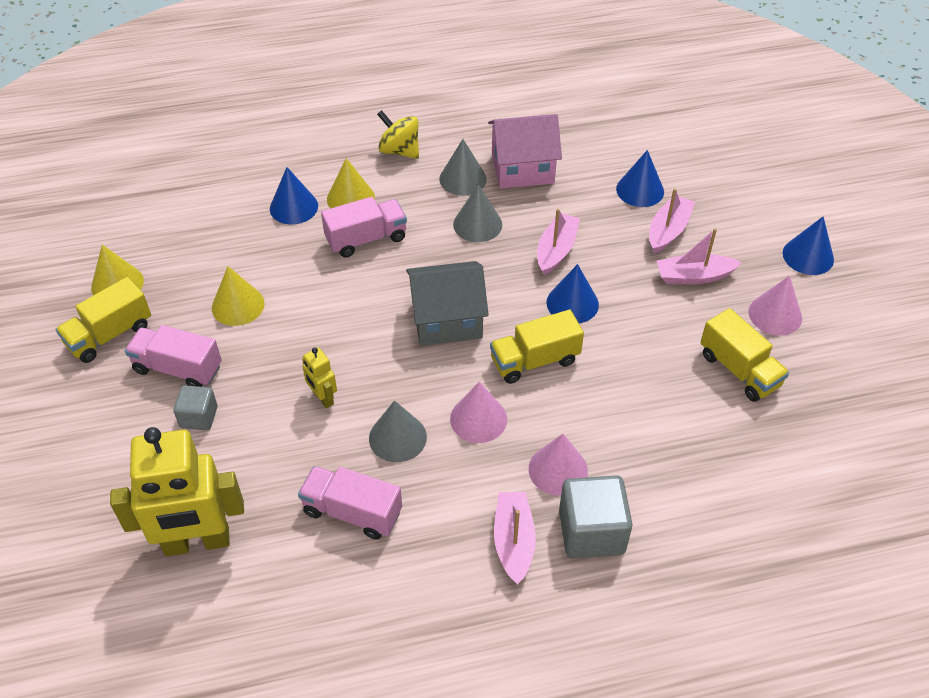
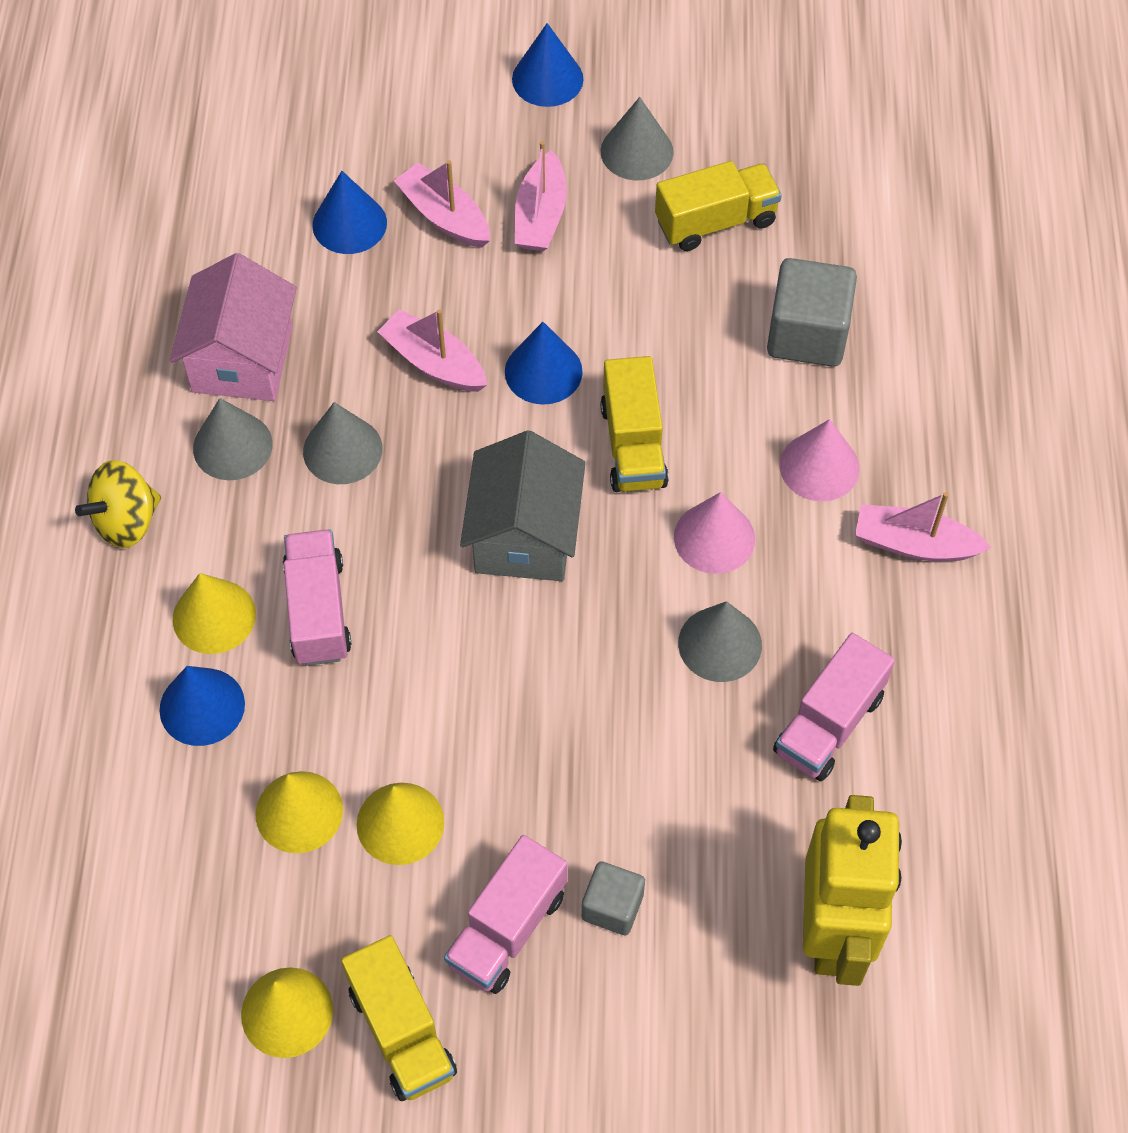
camera: 75 degrees left, 10 degrees up
(237, 261) = (299, 811): none -> yellow cone
(323, 398) = (624, 728): yellow robot -> none
(591, 532) = (918, 456): grey cube -> grey cube (807, 334)
(775, 315) = (637, 151): pink cone -> grey cone

